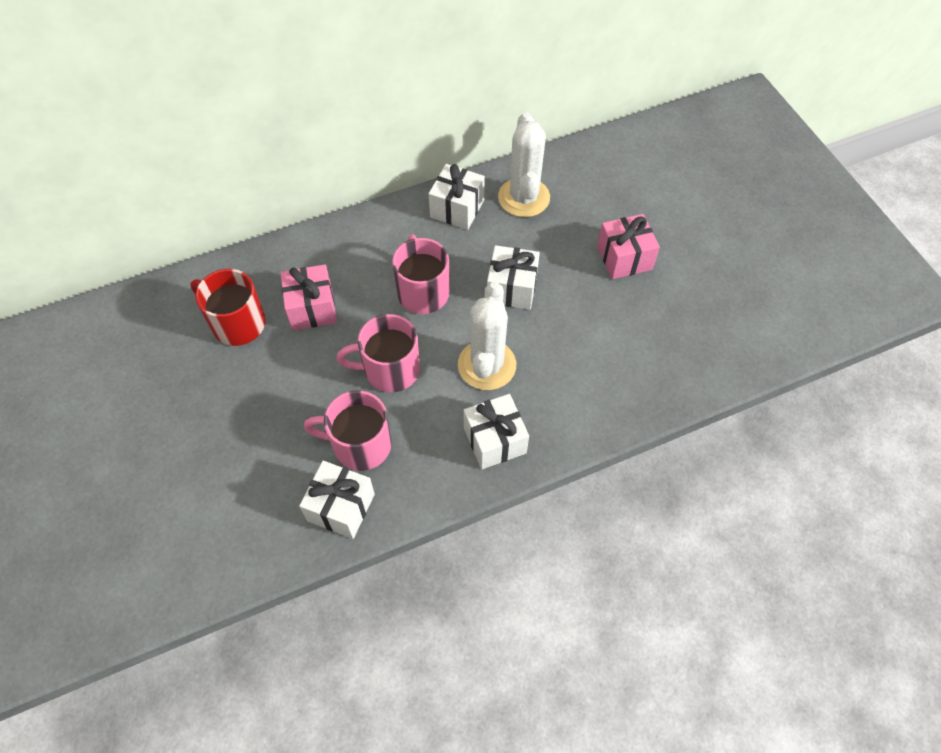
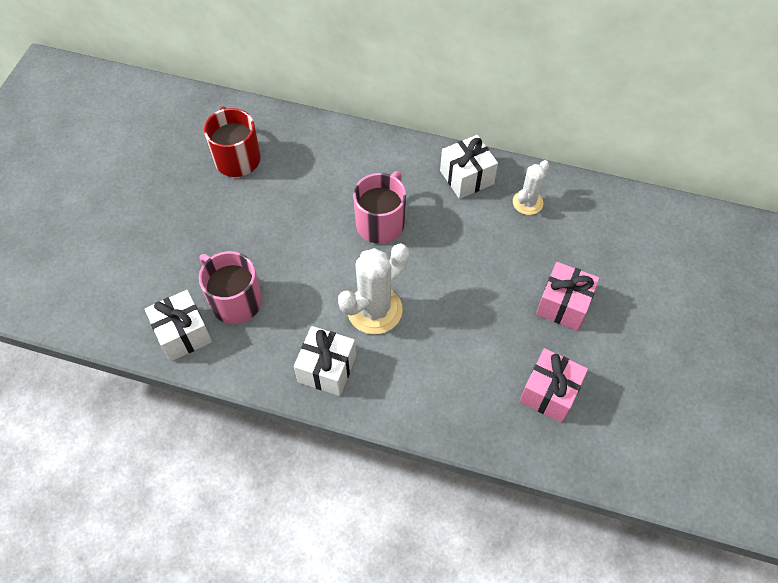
camera: 40 degrees right, 0 degrees up
(312, 308) = (294, 181): pink gift -> pink gift (549, 393)
(390, 370) = (304, 263): pink mug -> none
(511, 288) = (449, 266): white gift -> none
(524, 197) = (527, 202): white cactus -> white cactus, size x0.60

